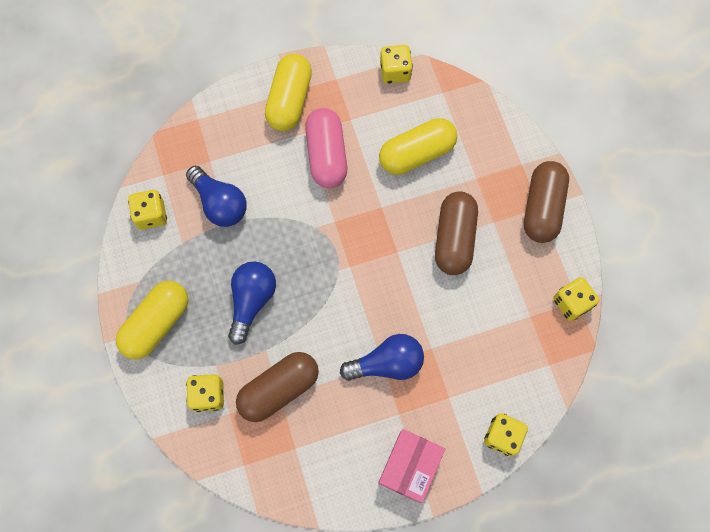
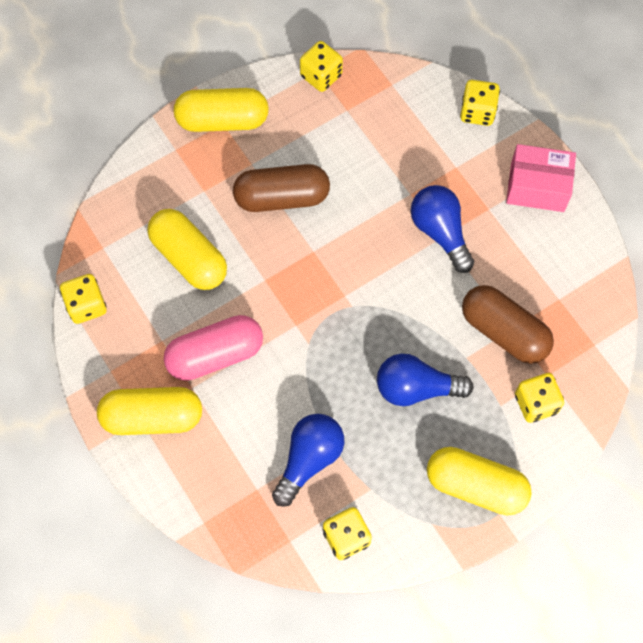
camera: 105 degrees left, 5 degrees down
(542, 208) = (222, 120): brown capsule -> yellow capsule

